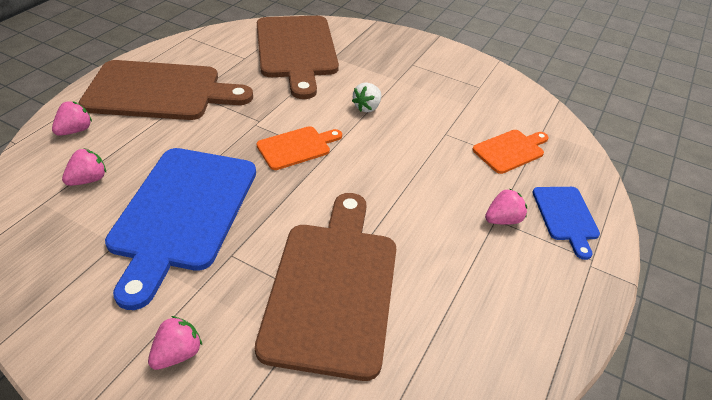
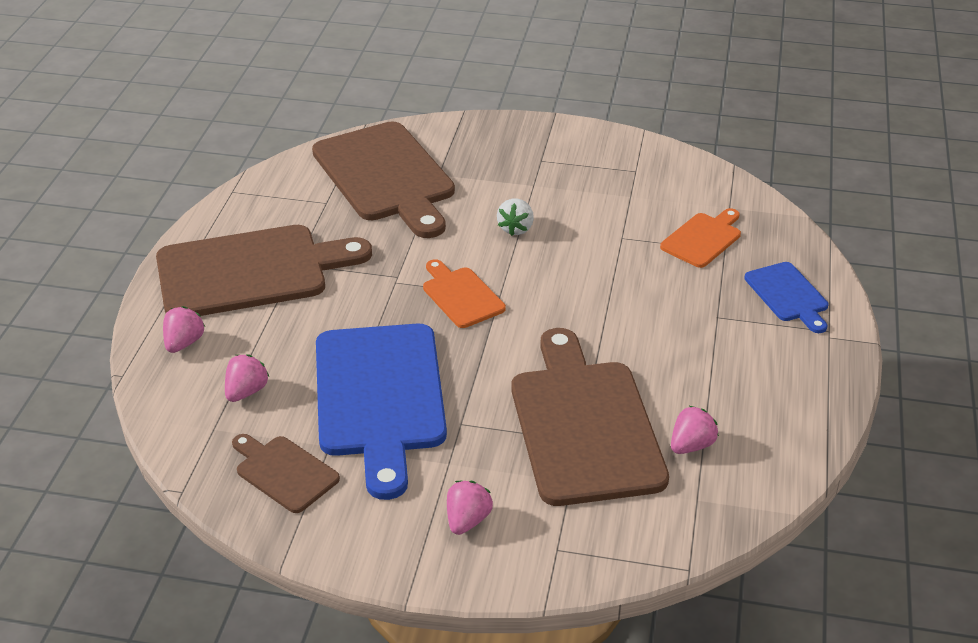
camera: 15 degrees left, 5 degrees down
(64, 257) = (284, 472): none -> brown cutting board
(296, 147) = (461, 295): orange cutting board -> orange cutting board turned 75 degrees counterclockwise
(502, 220) = (725, 315): pink strawberry -> pink strawberry (691, 445)

